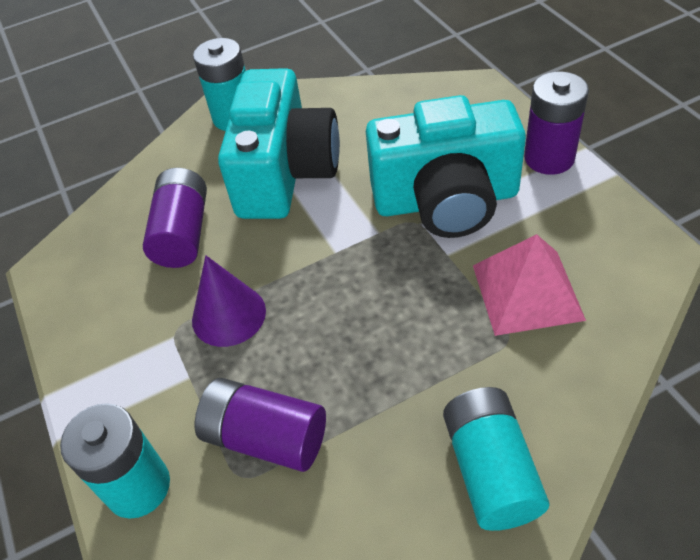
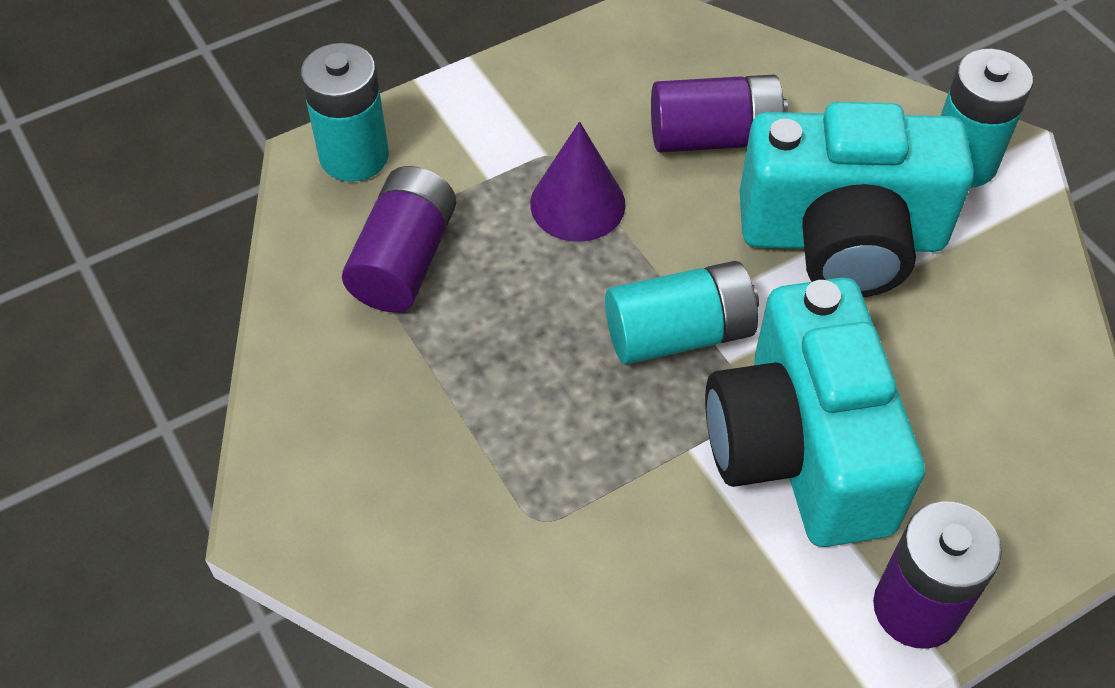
camera: 80 degrees right, 5 degrees up
(491, 470) = (346, 486): turquoise battery -> turquoise battery (679, 334)
(527, 292) = (619, 548): pink pyramid -> none

